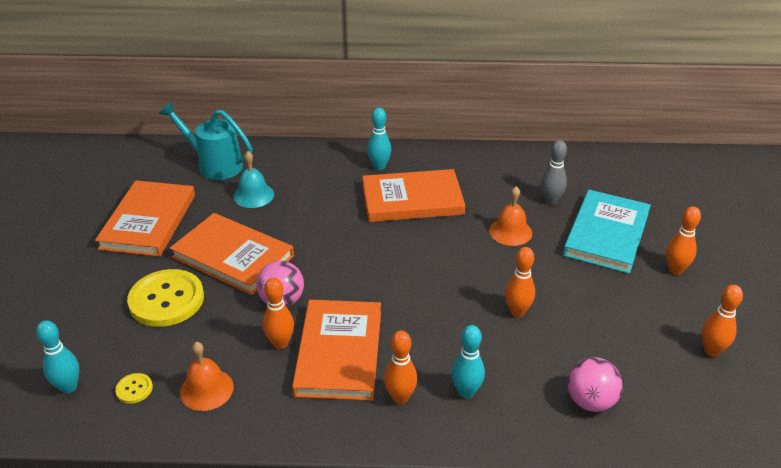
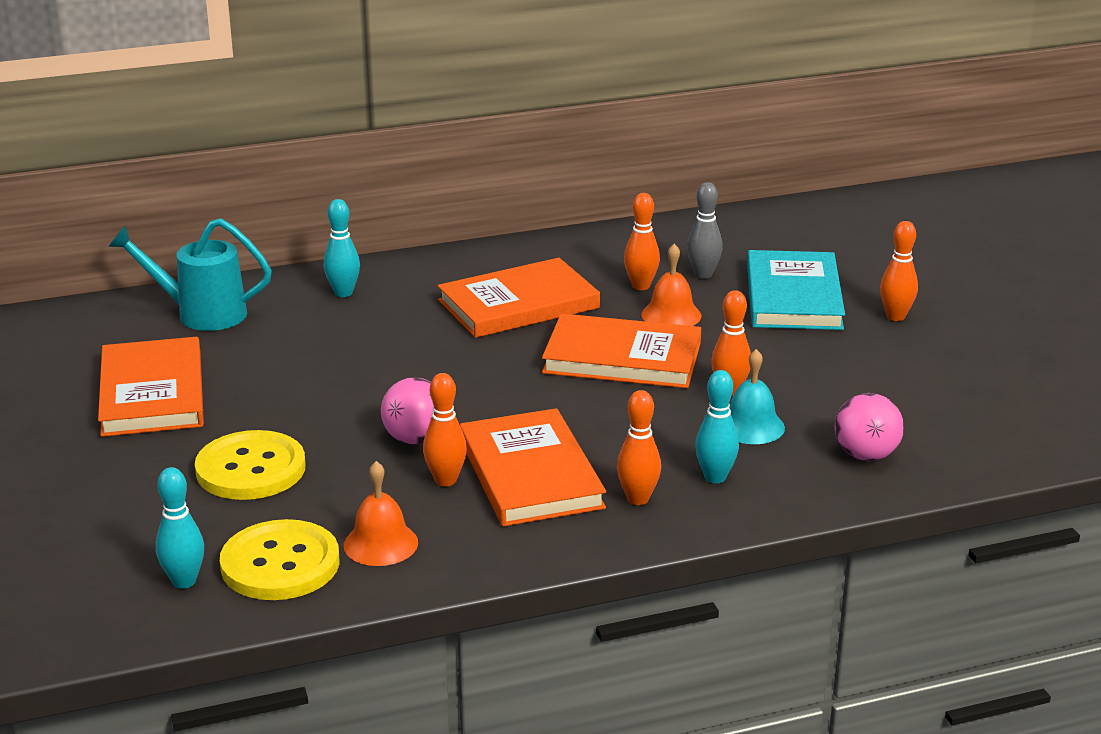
camera: 20 degrees left, 10 degrees down
(134, 389) = (280, 564): yellow button -> yellow button, size x2.32
(233, 257) = (310, 408): orange book -> orange book (622, 358)
(253, 195) = (288, 337): turquoise bell -> turquoise bell (751, 426)
(379, 167) = (447, 276): turquoise bowling pin -> turquoise bowling pin (343, 293)
(711, 350) = (977, 383): orange bowling pin -> orange bowling pin (641, 286)

